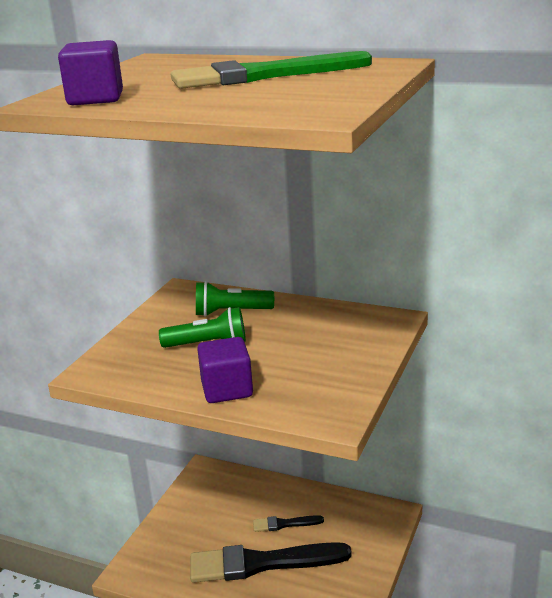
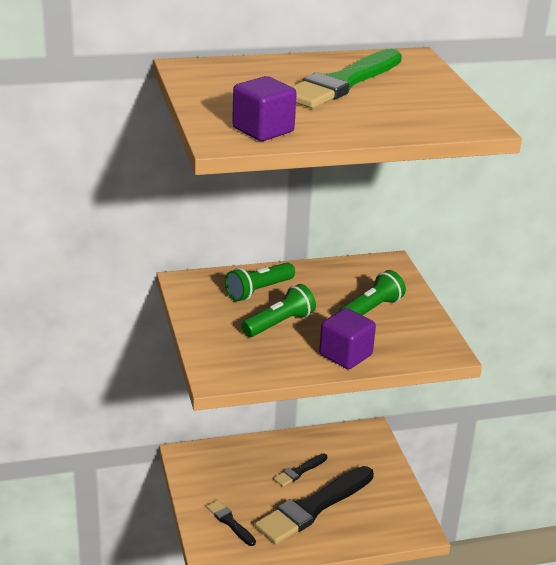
camera: 40 degrees left, 5 degrees up
(177, 544) = (230, 522): none -> black brush
(312, 356) = (371, 309): none -> green flashlight

